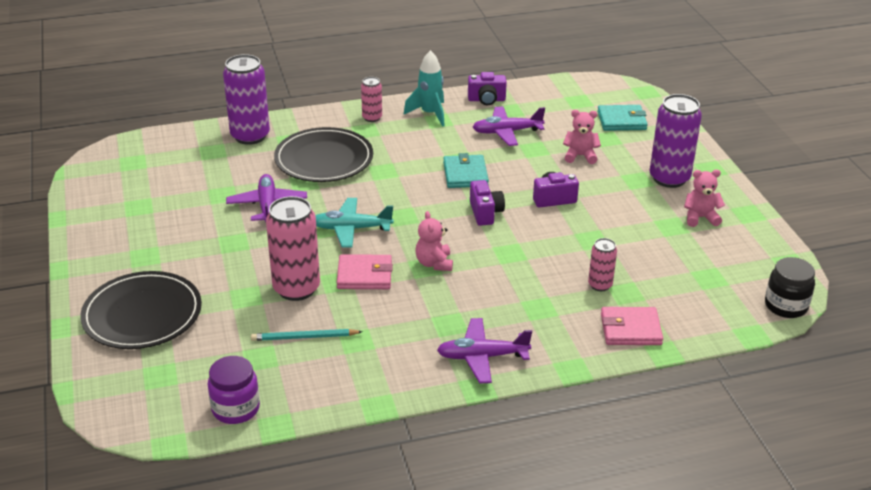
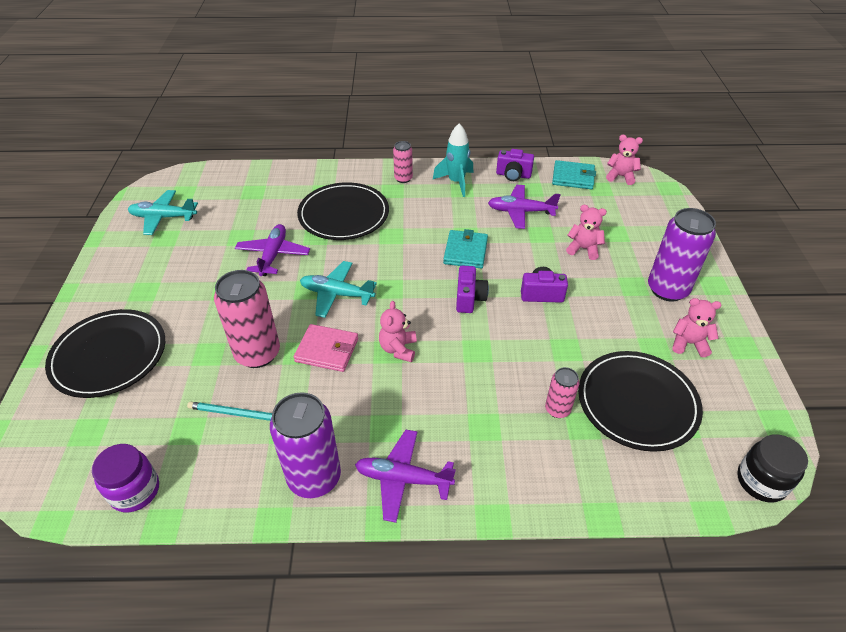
camera: 15 degrees right, 10 degrees up
(125, 188) = (163, 217): none -> turquoise plane
(250, 136) = (291, 181): purple can -> purple can (314, 477)
(595, 87) = (620, 176): none -> pink teddy bear
(621, 121) = (636, 216): turquoise wallet -> turquoise wallet (573, 177)
(630, 329) = (574, 476): pink wallet -> none
(668, 269) = (637, 402): none -> black plate

